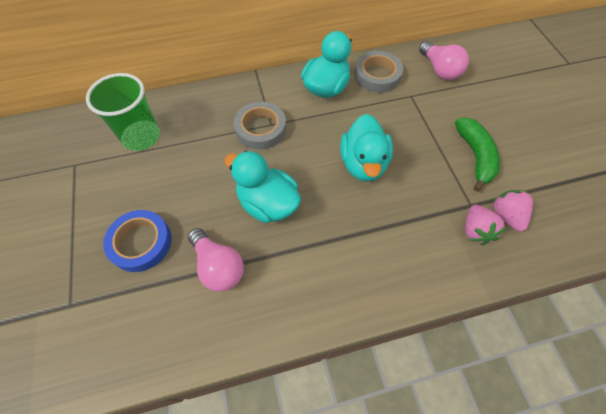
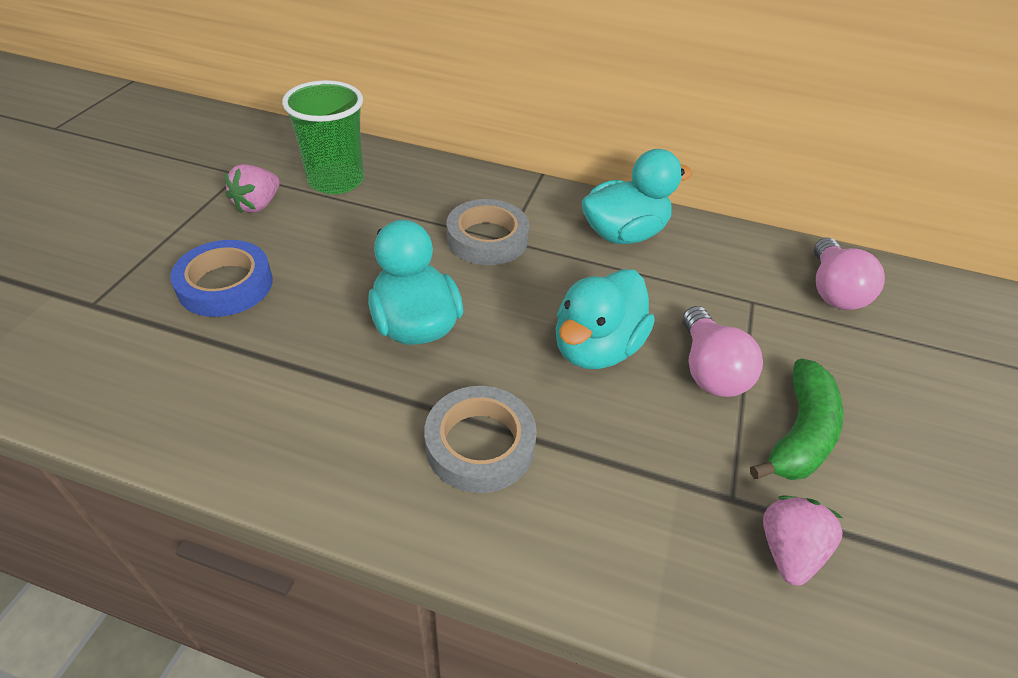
camera: 30 degrees right, 15 degrees down
(218, 266) = (284, 360): pink light bulb -> pink light bulb (709, 369)
(377, 75) = (717, 253): grey tape -> grey tape (480, 444)
(475, 230) = (708, 539): pink strawberry -> pink strawberry (258, 205)

